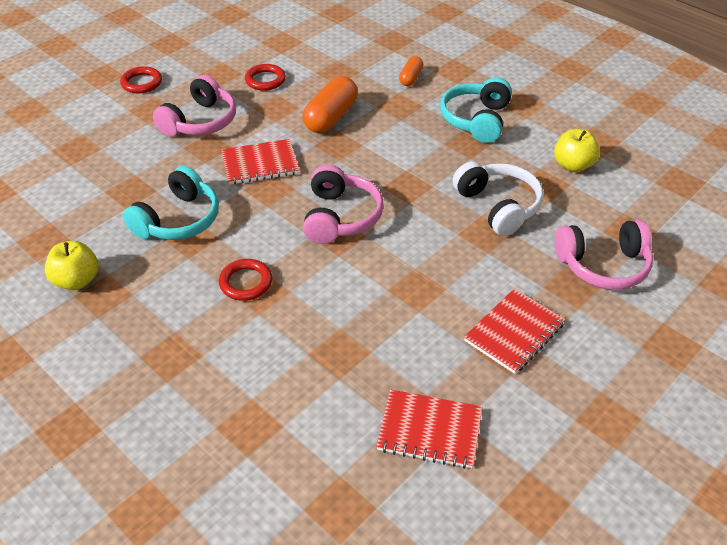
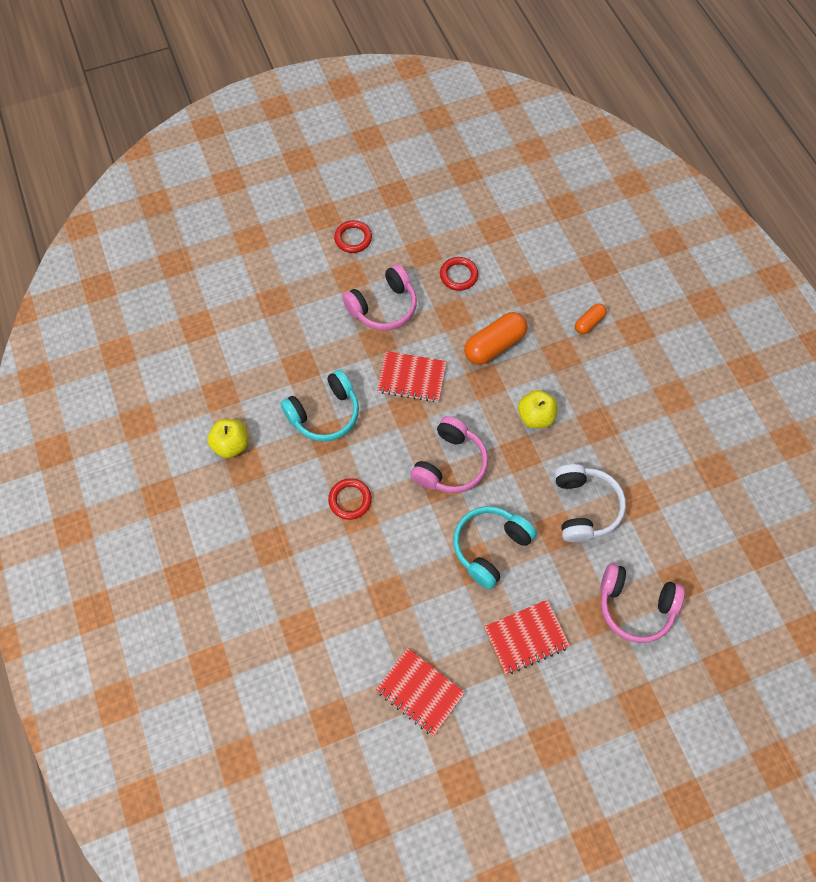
camera: 25 degrees right, 20 degrees up
(476, 120) = (620, 400): turquoise headphones -> turquoise headphones (490, 547)
(573, 165) = (675, 489): yellow apple -> yellow apple (535, 417)

